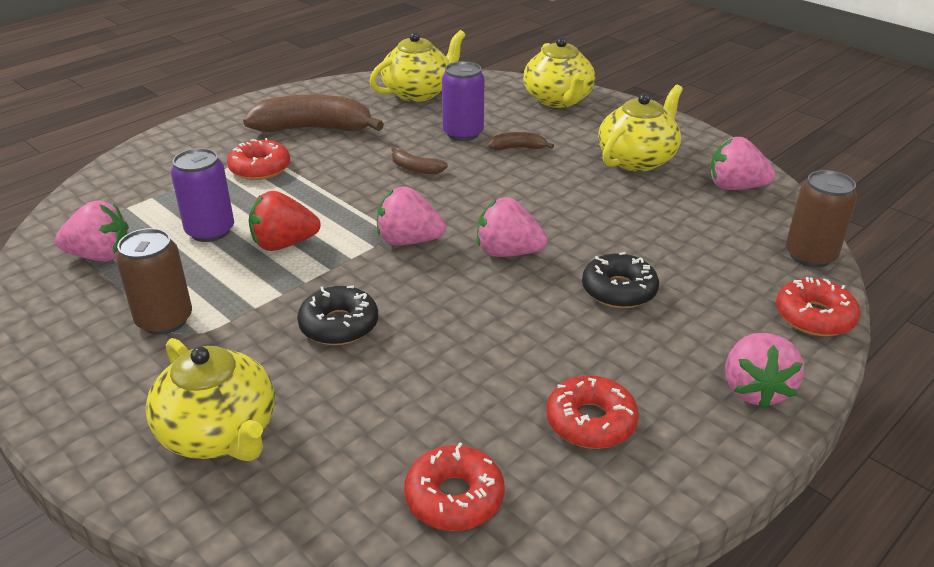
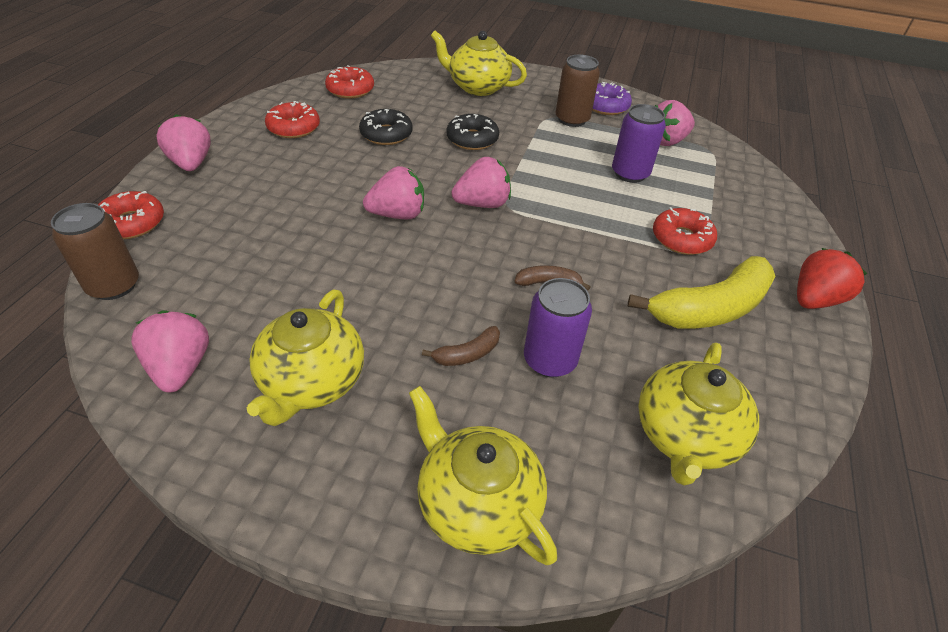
camera: 150 degrees right, 10 degrees up
(81, 330) = (605, 106): none -> purple donut
(284, 244) = (568, 177): red strawberry -> red strawberry (814, 299)
(314, 129) = (710, 309): brown banana -> yellow banana
(619, 290) = (295, 206): black donut -> black donut (386, 134)
(735, 187) = (180, 368): pink strawberry -> pink strawberry turned 90 degrees counterclockwise

